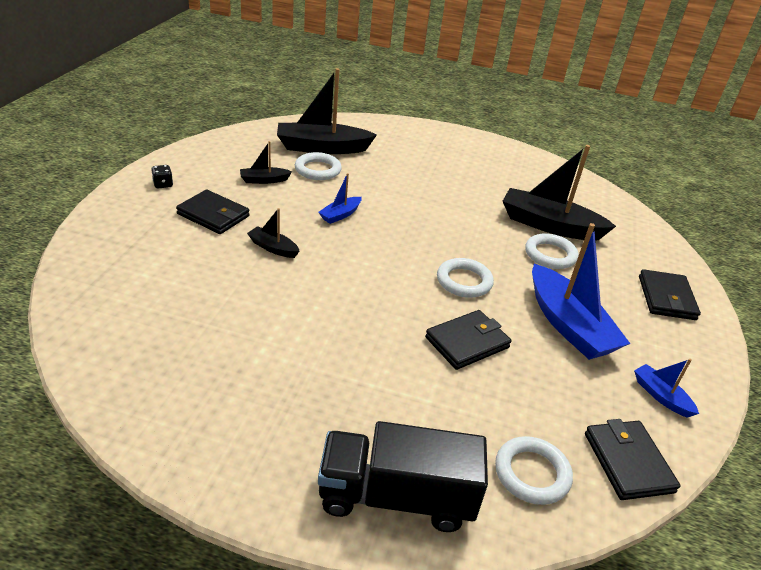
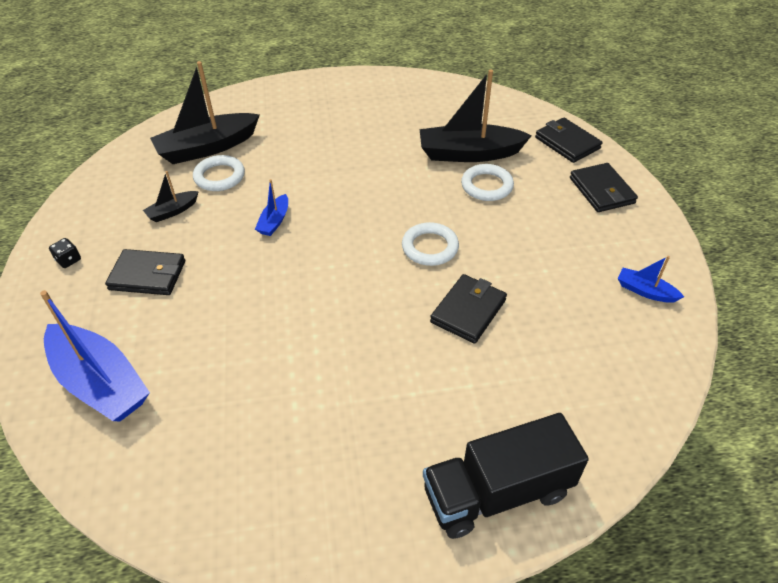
camera: 20 degrees left, 10 degrees up
(273, 248) = (233, 288): black boat -> none
(532, 473) = (588, 414): white ring -> none
(568, 325) = (540, 254): blue boat -> blue boat (100, 383)
(628, 462) = (652, 366): black wallet -> black wallet (567, 143)

